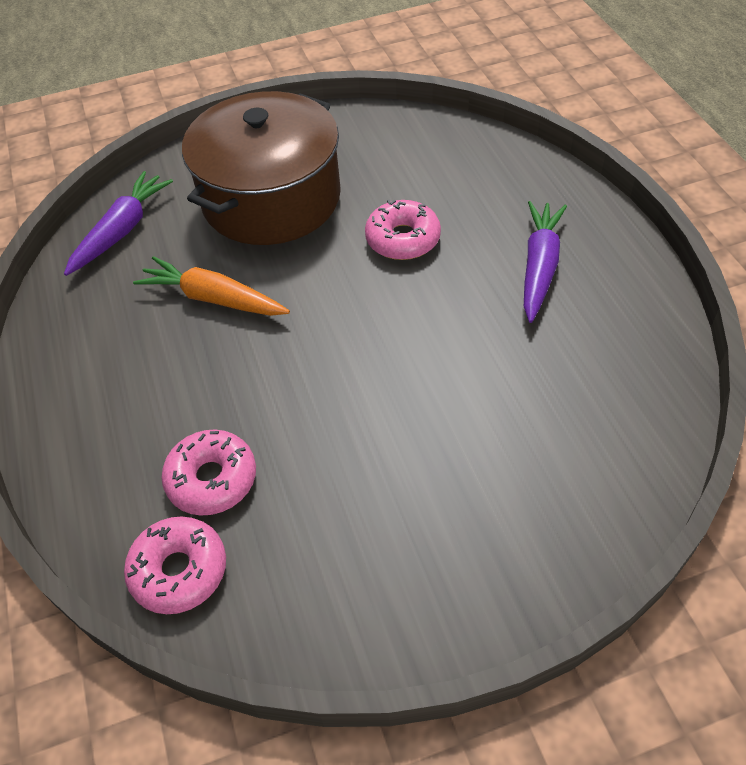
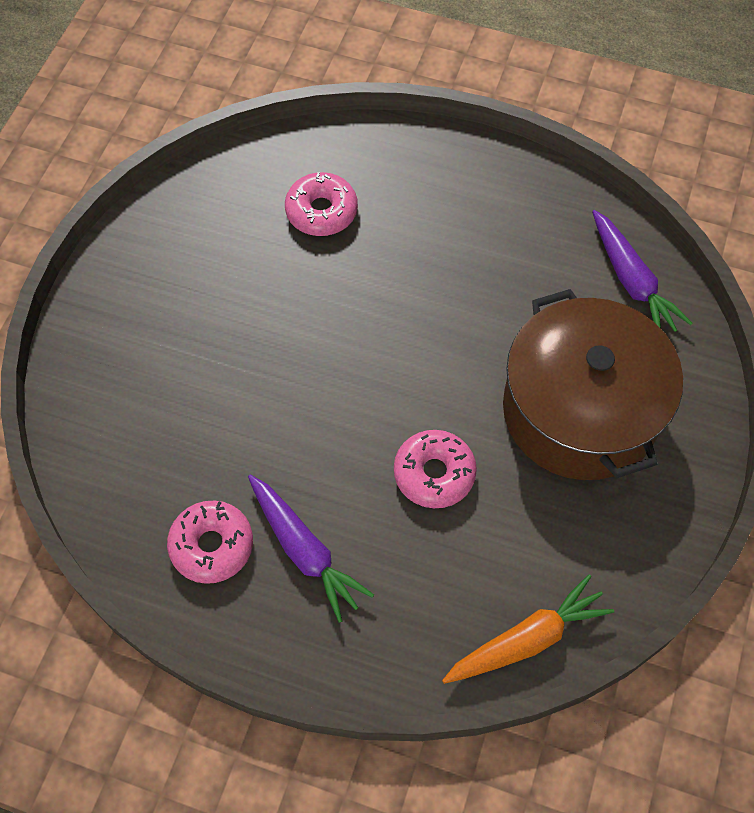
camera: 125 degrees right, 10 degrees up
(179, 570) = (274, 164): pink donut -> pink donut (212, 546)
(213, 298) = (488, 299): orange carrot -> orange carrot (527, 639)

